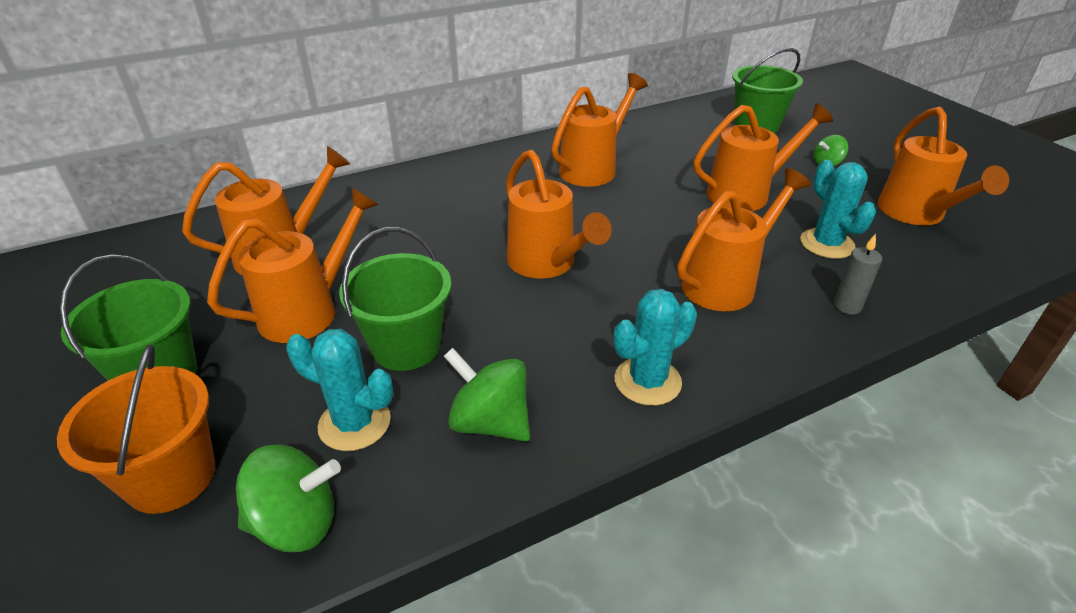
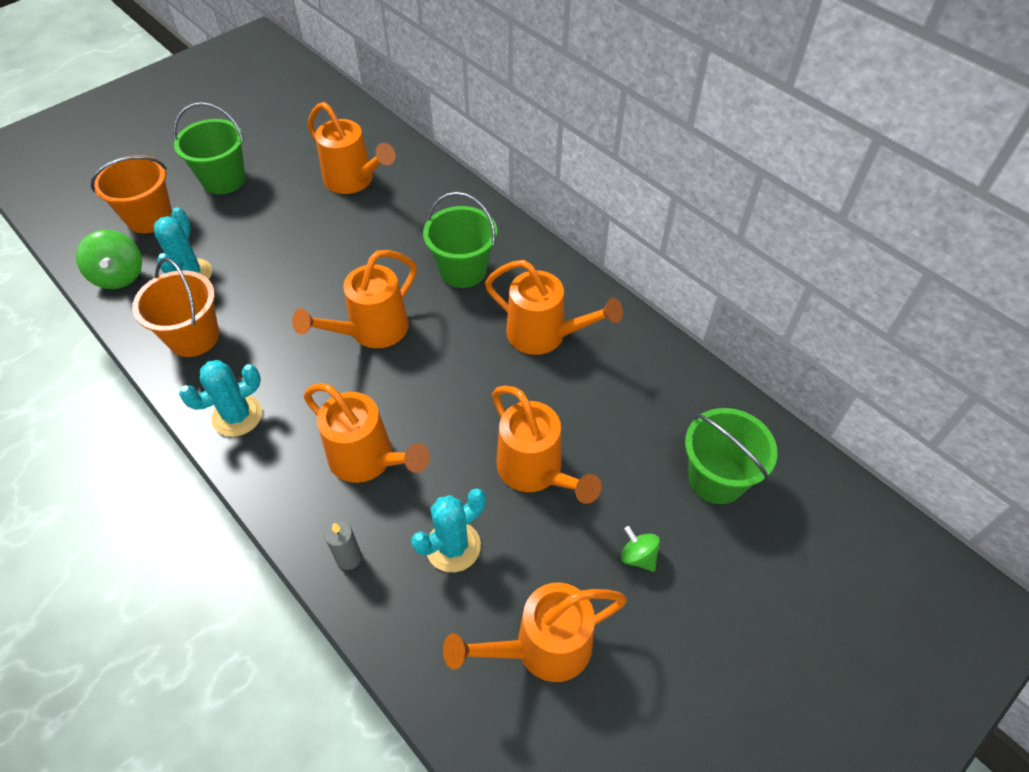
camera: 75 degrees right, 15 degrees up
(308, 310) = (291, 218): orange watering can -> none
(406, 346) = (261, 277): green bucket -> green bucket (463, 270)
(490, 422) = (193, 337): green spinning top -> orange bucket
(647, 381) = (237, 416): turquoise cactus -> turquoise cactus turned 75 degrees counterclockwise

